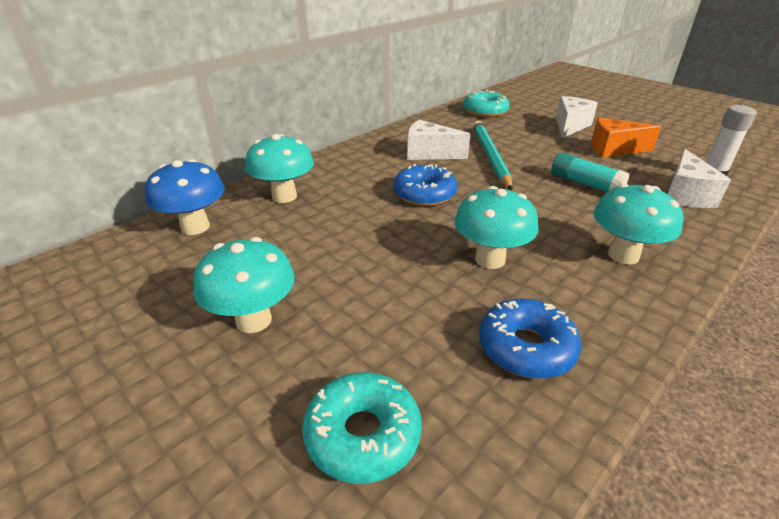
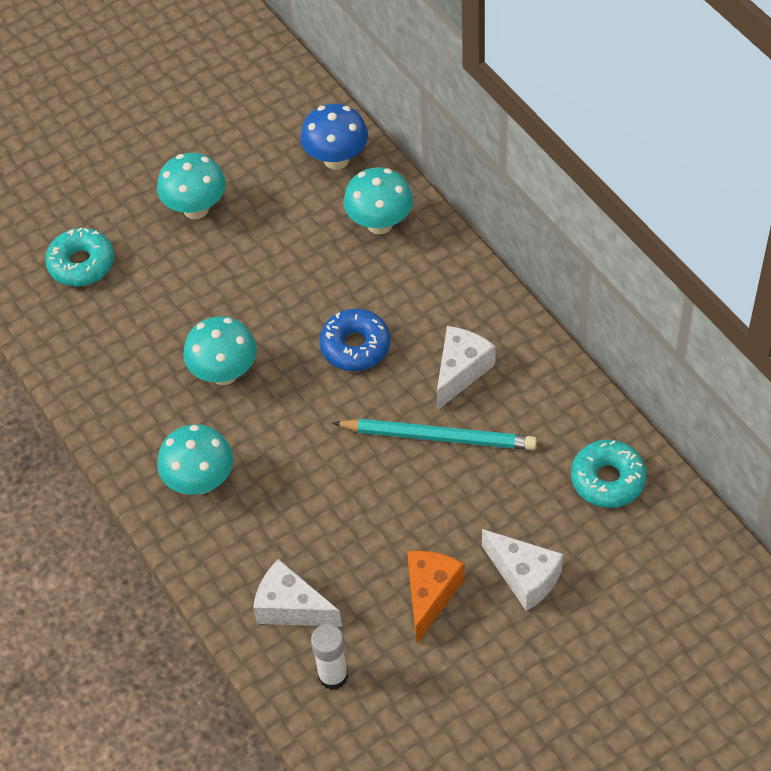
camera: 105 degrees right, 20 degrees up
(526, 348) = (117, 365): blue donut -> none
(585, 184) = (342, 513): turquoise glue stick -> none

